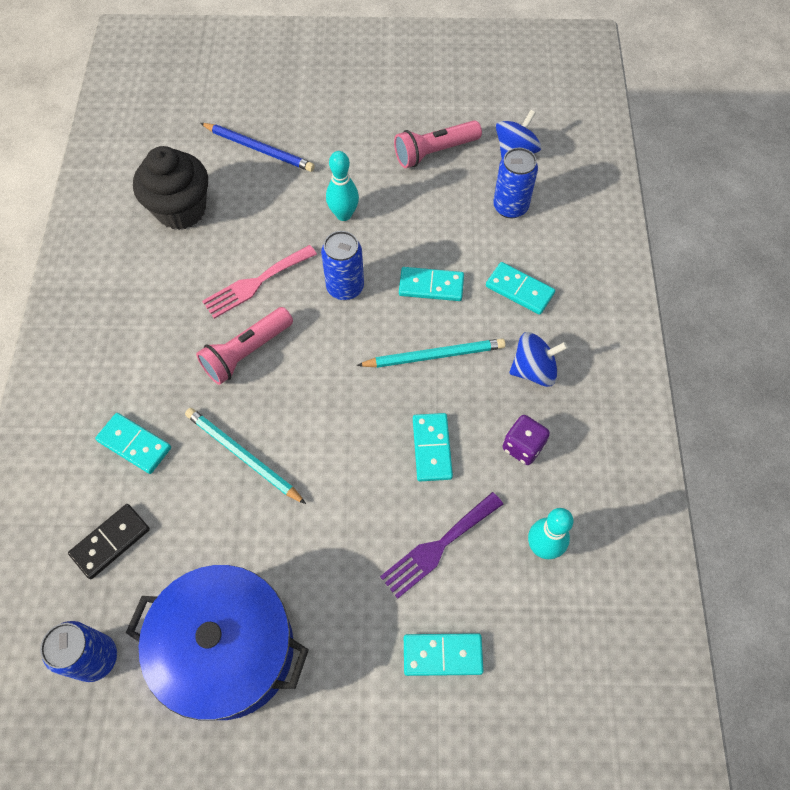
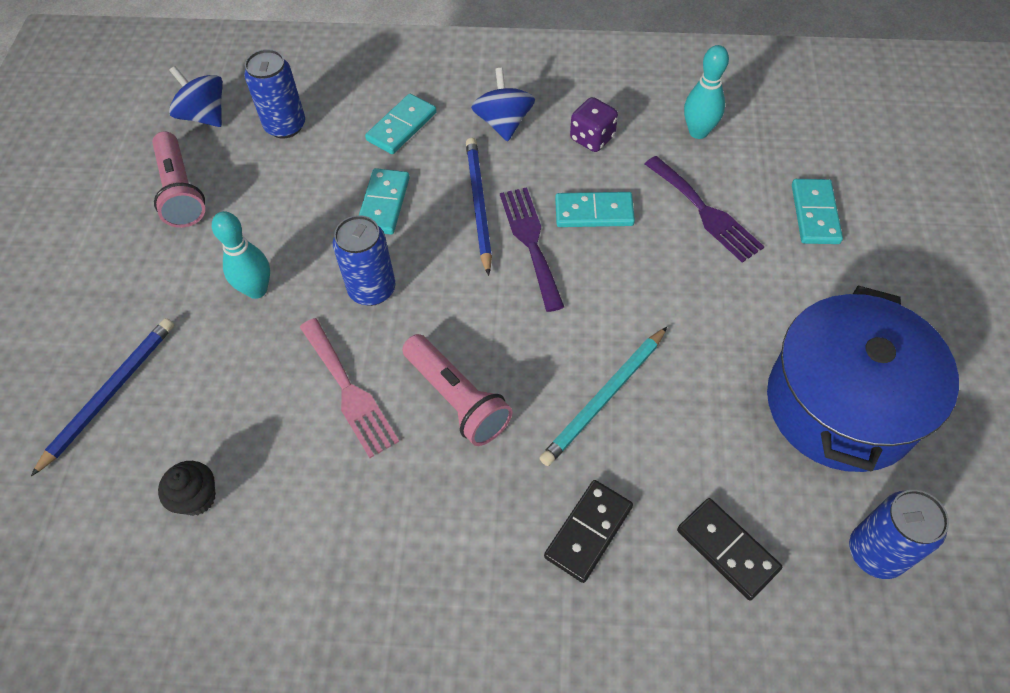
camera: 85 degrees left, 5 degrees down
(134, 444) = (588, 531): turquoise domino -> black domino
(181, 210) = (197, 498): black cupcake -> black cupcake, size x0.49
(396, 398) = (531, 242): none -> purple fork
(434, 355) = (478, 205): turquoise pencil -> blue pencil

